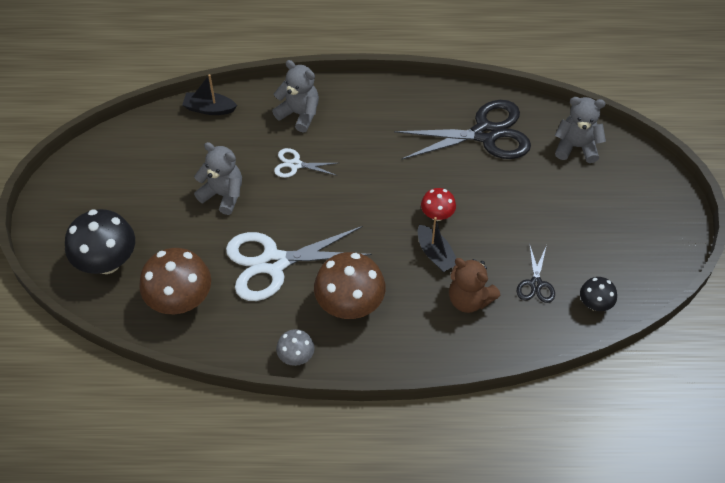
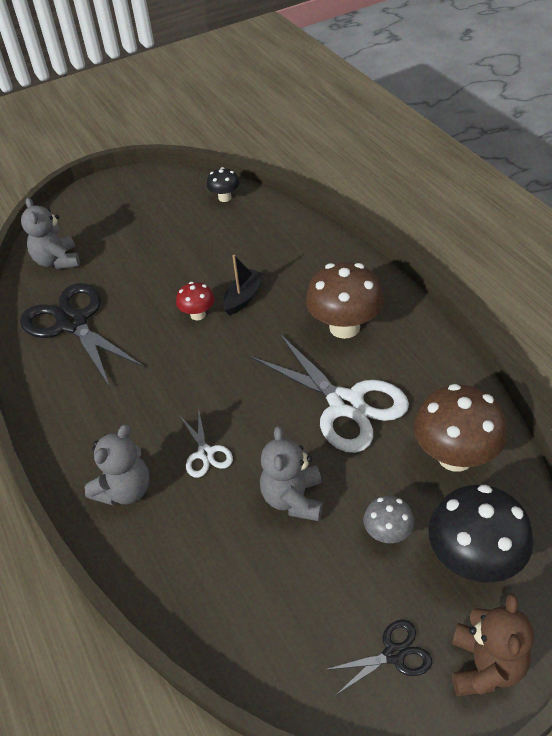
camera: 115 degrees left, 10 degrees down
(209, 108) = (168, 597): black boat -> none
(296, 357) = (428, 336): grey mushroom -> grey mushroom (387, 534)
(299, 114) = (125, 490): grey teddy bear -> grey teddy bear turned 150 degrees counterclockwise
(469, 299) = (275, 260): brown teddy bear -> brown teddy bear (485, 666)
(535, 284) = (229, 231): black scissors -> black scissors (394, 654)

